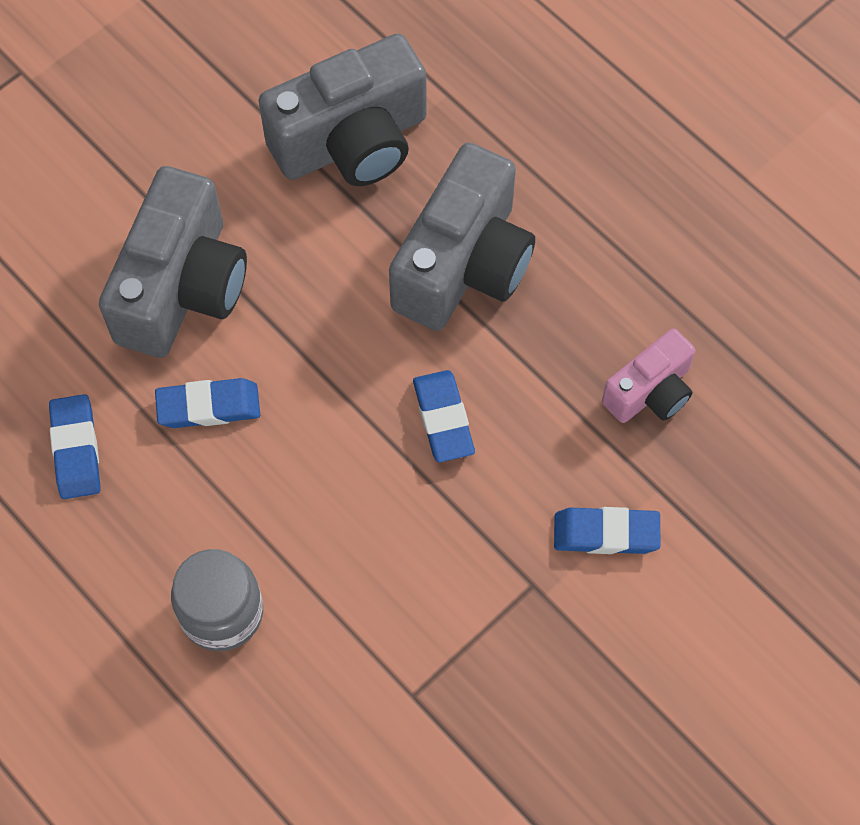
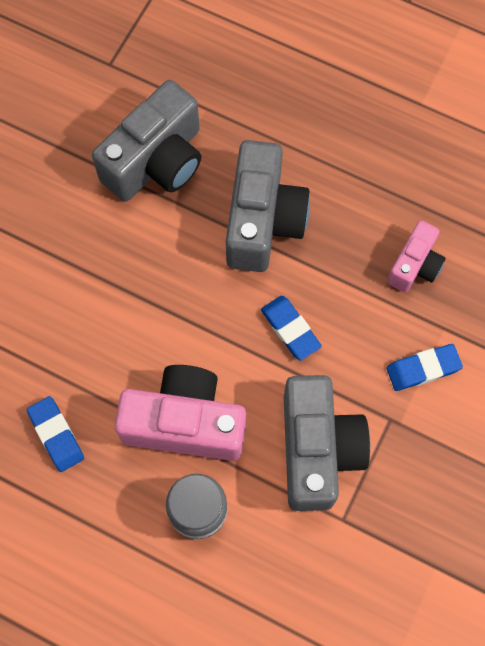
camera: 20 degrees left, 5 degrees up
(182, 287) = (83, 299): grey camera -> grey camera (317, 450)
(208, 406) = (133, 374): blue eraser -> none
(251, 493) = (185, 423): none -> pink camera

